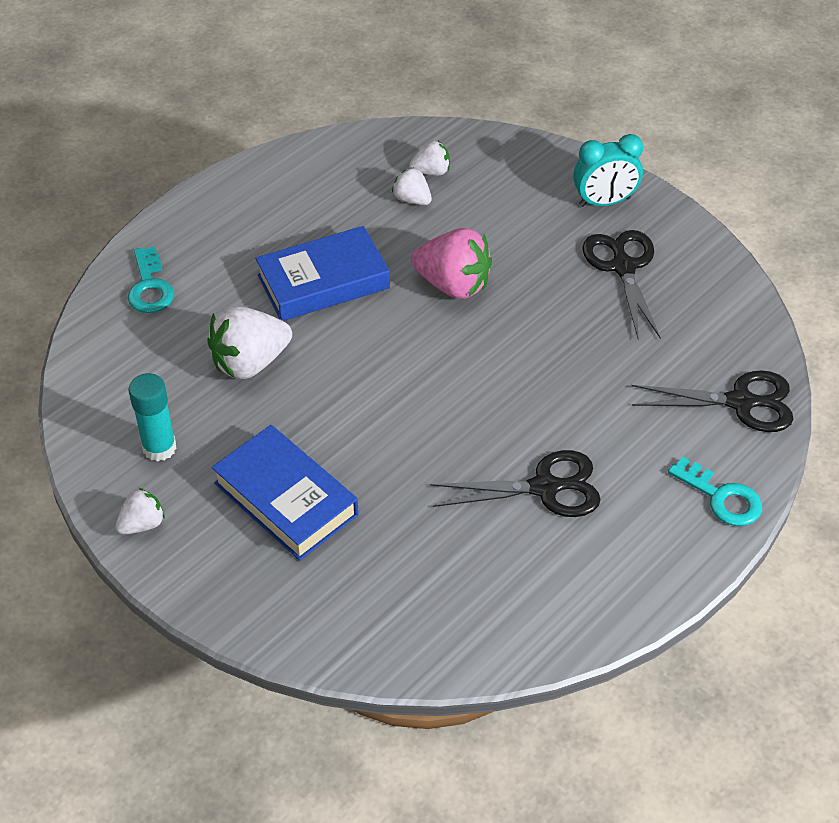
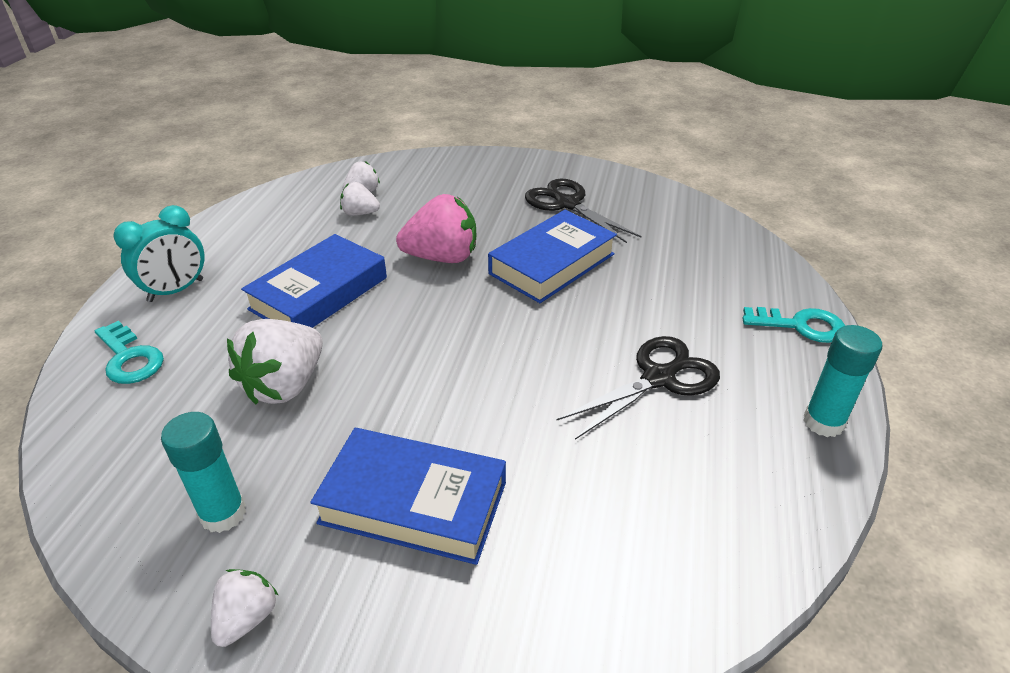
camera: 30 degrees left, 10 degrees down
(549, 334) = (552, 264): none -> blue book
(604, 202) = (516, 172): turquoise clock -> turquoise clock (176, 290)
(645, 586) = (823, 422): none -> turquoise glue stick
(740, 402) = (740, 257): black scissors -> none

